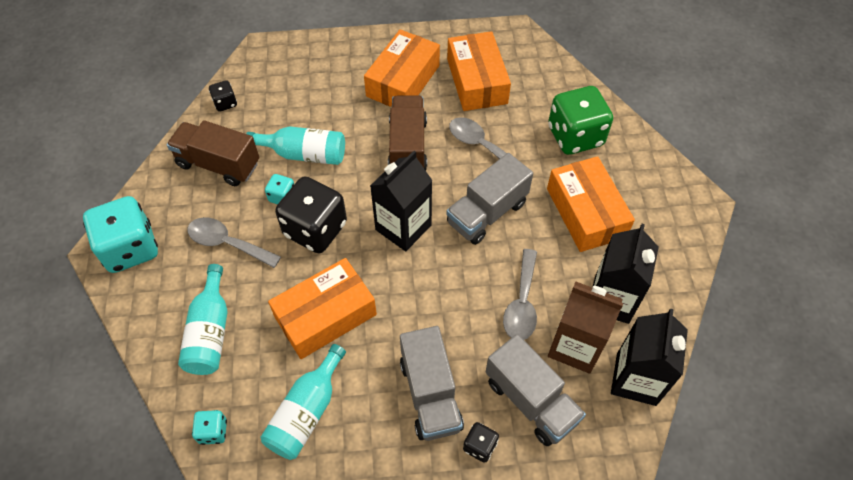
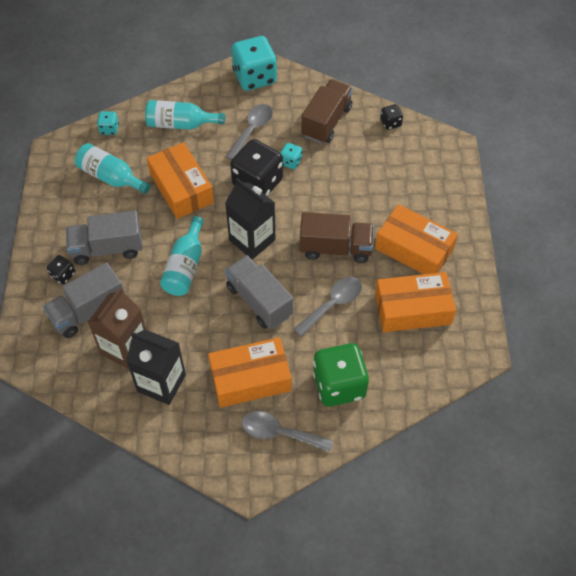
camera: 95 degrees right, 0 degrees up
(304, 154) = (333, 175): turquoise bottle -> turquoise bottle (185, 266)
(522, 304) = (169, 316): grey spoon -> grey spoon (279, 433)
(636, 379) = (89, 387): black carton -> none

